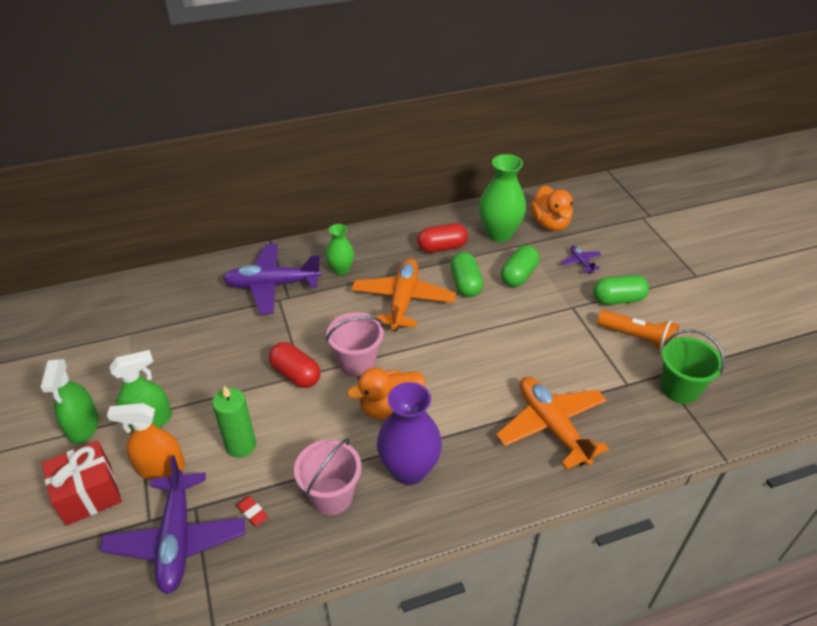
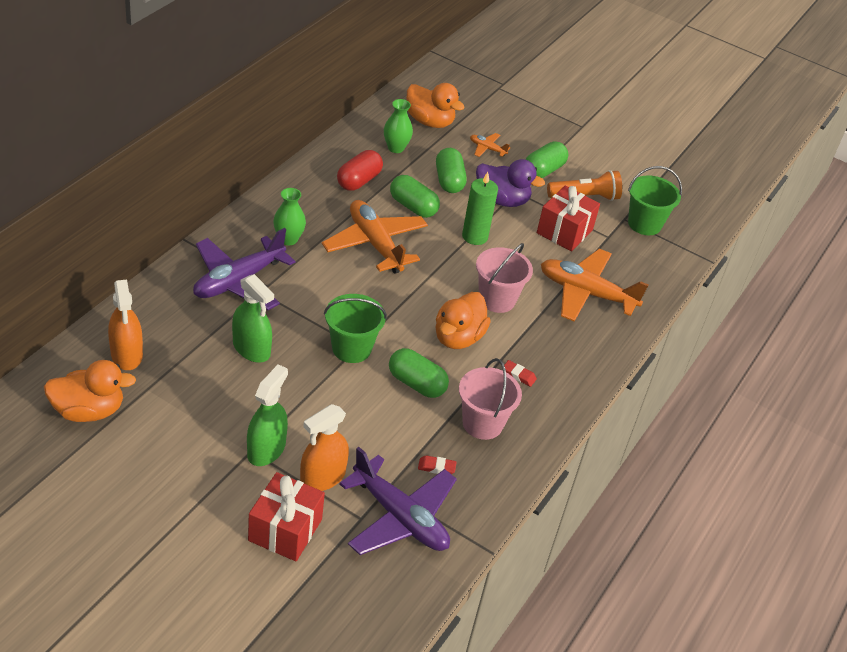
camera: 45 degrees left, 0 degrees up
(78, 330) = (89, 411): none -> orange duck
(83, 426) = (209, 485): green spray bottle -> green spray bottle (251, 349)
(144, 303) = (127, 354): none -> orange spray bottle
(241, 445) = (370, 426): green candle -> green candle (475, 236)
(296, 374) = (351, 348): red capsule -> green bucket
(314, 430) = (416, 383): none -> green capsule
(357, 363) = (393, 314): pink bucket -> pink bucket (497, 299)
(409, 470) = (518, 375): purple vase -> red eraser
(499, 234) = (396, 148): green vase -> green vase, size x0.58
(551, 309) = (502, 200): none -> purple duck
(581, 262) = (487, 149): purple plane -> orange plane
(585, 360) = (564, 231): none -> red gift

